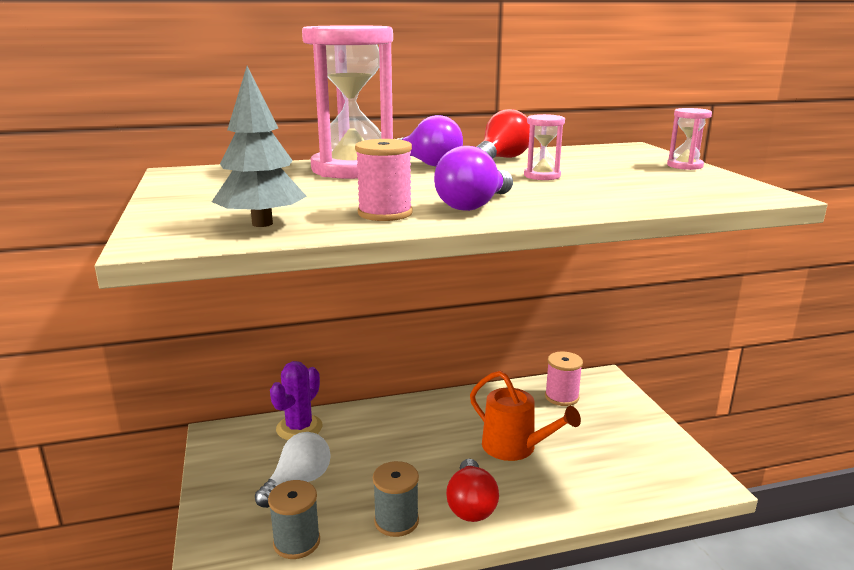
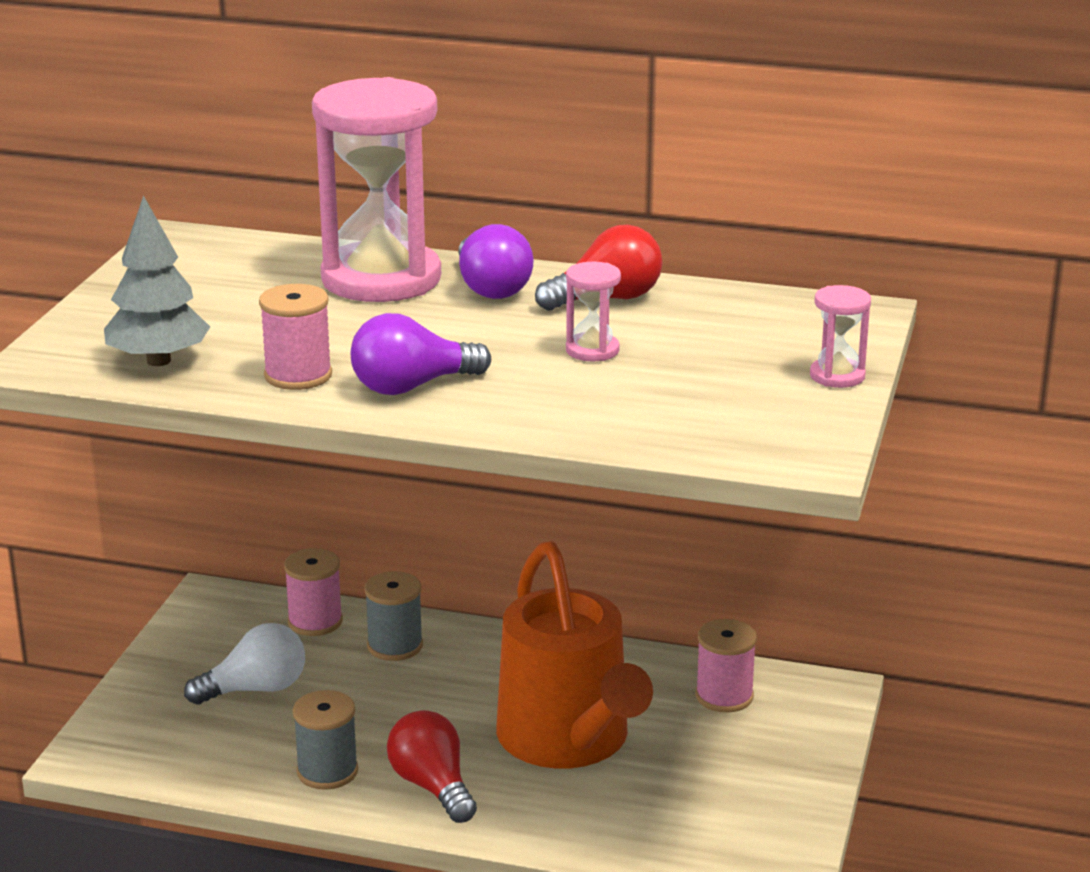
camera: 30 degrees right, 5 degrees up
(297, 542) = (199, 753): grey spool -> grey spool (395, 646)
(299, 428) = (315, 621): purple cactus -> pink spool
(471, 505) = (432, 786): red light bulb -> red light bulb turned 120 degrees clockwise
(514, 447) = (569, 740): orange watering can -> orange watering can, size x1.60

